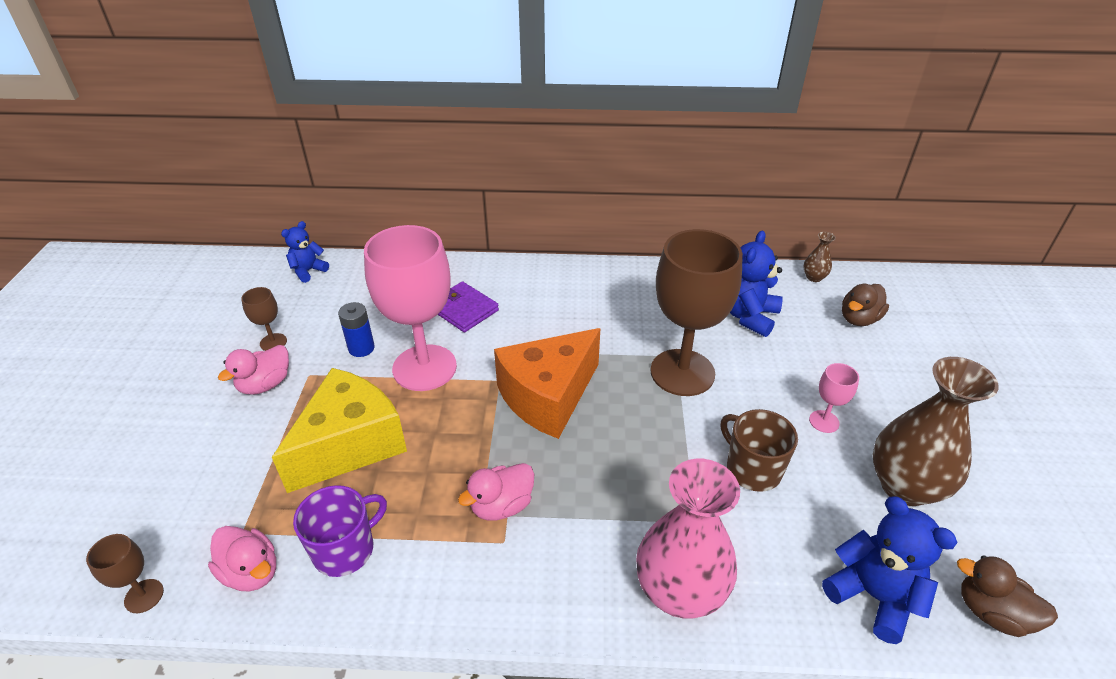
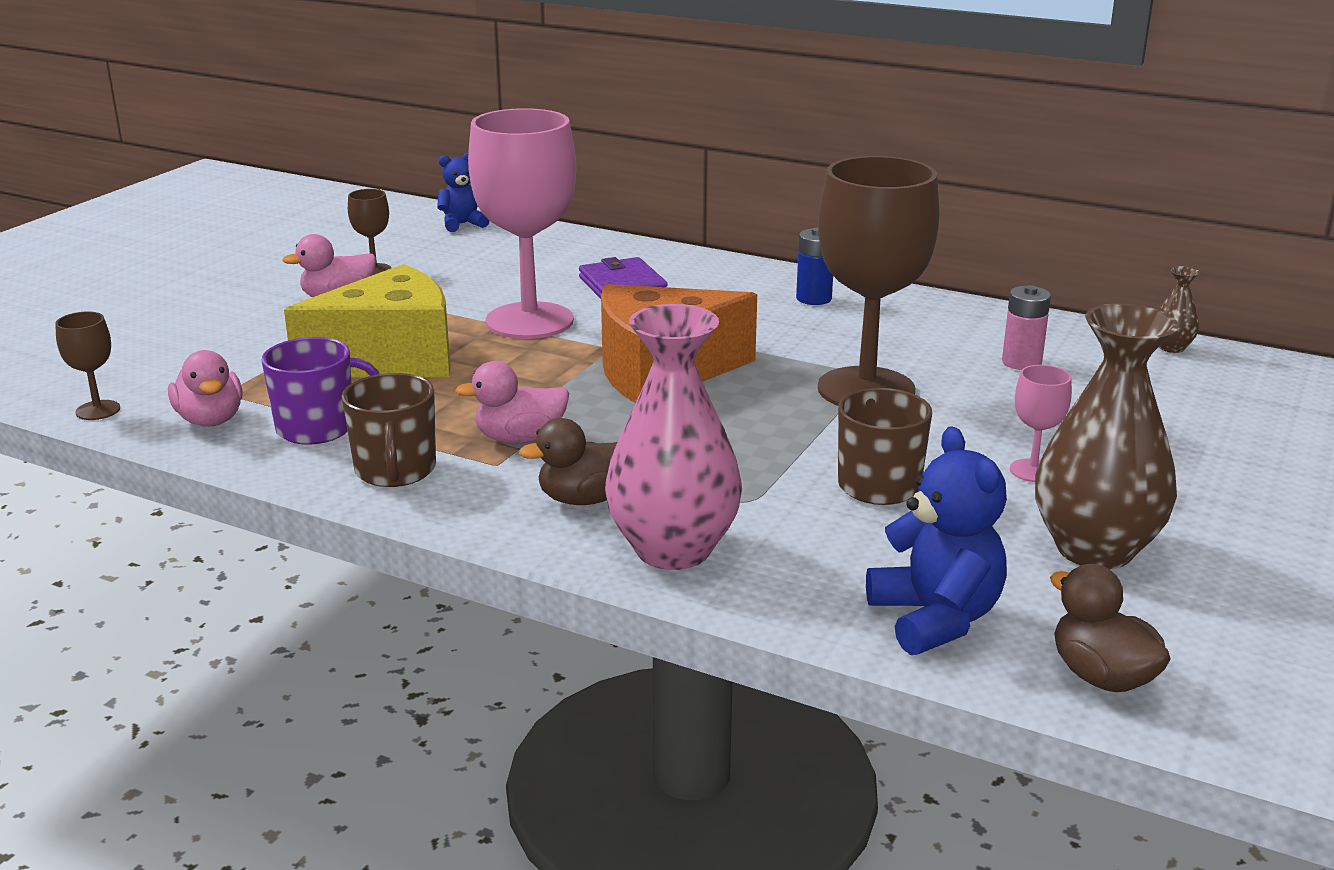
camera: 25 degrees right, 15 degrees down
(361, 348) = (469, 293): blue battery -> blue battery (814, 298)
(436, 579) = (395, 470): none -> brown mug
(748, 316) = (1021, 362): blue teddy bear -> pink battery
(859, 319) = (1201, 397): brown duck -> brown duck (585, 499)

